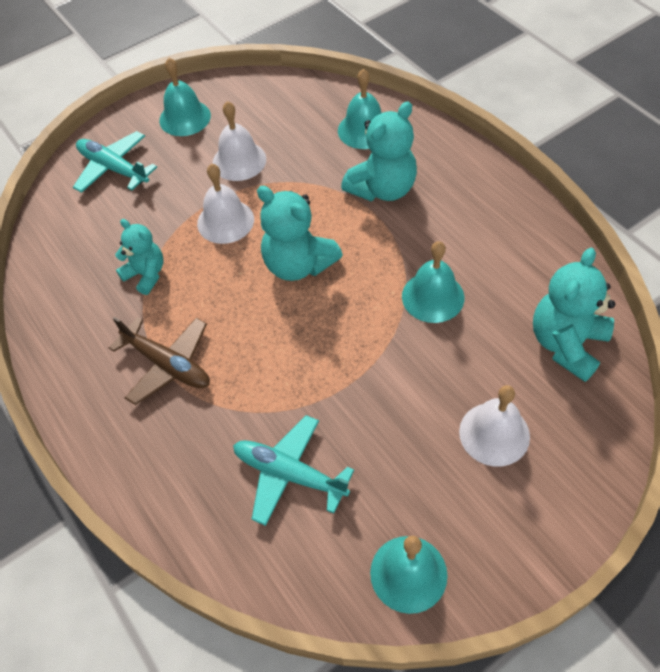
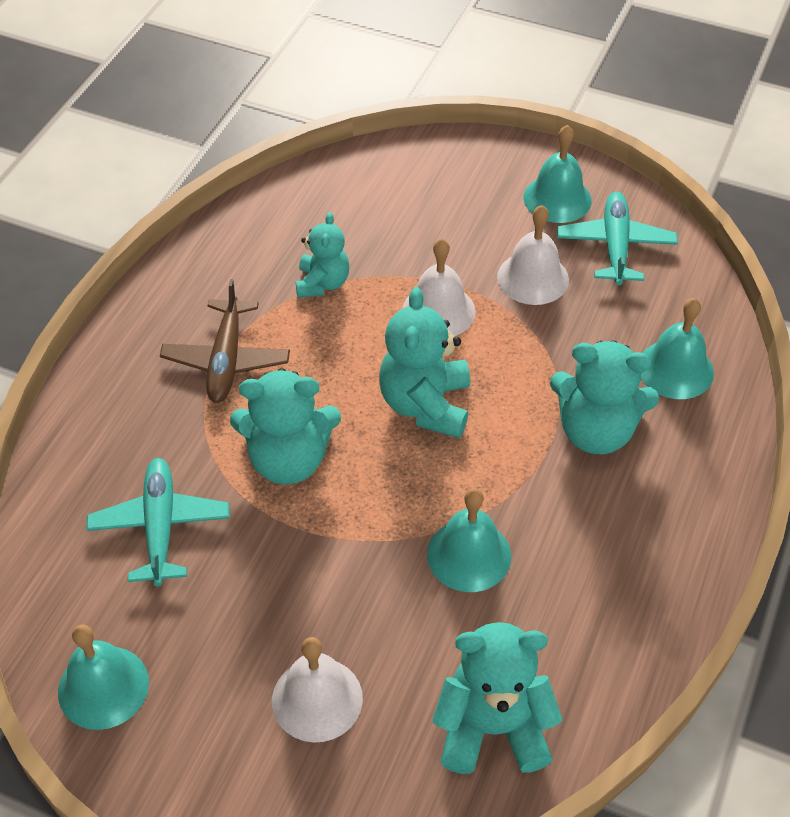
camera: 55 degrees right, 5 degrees down
(113, 168) = (439, 181): turquoise plane -> turquoise plane (615, 245)
(287, 364) = (288, 460): none -> turquoise teddy bear

